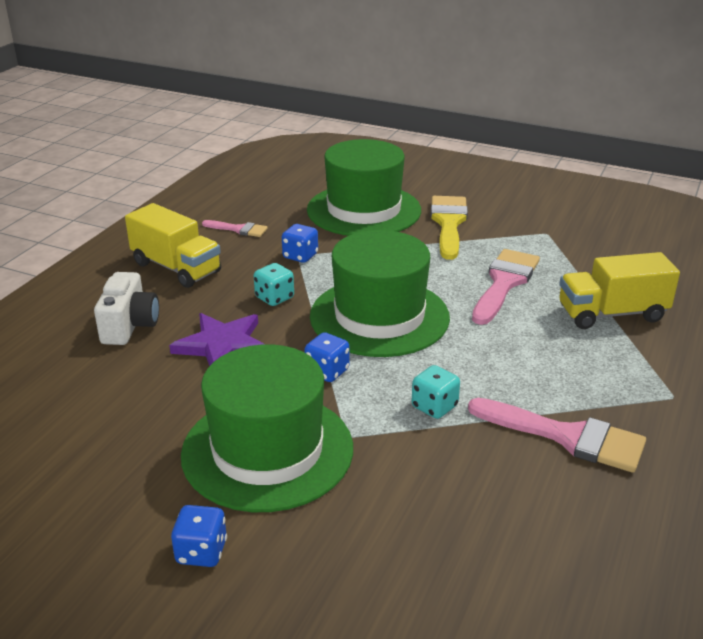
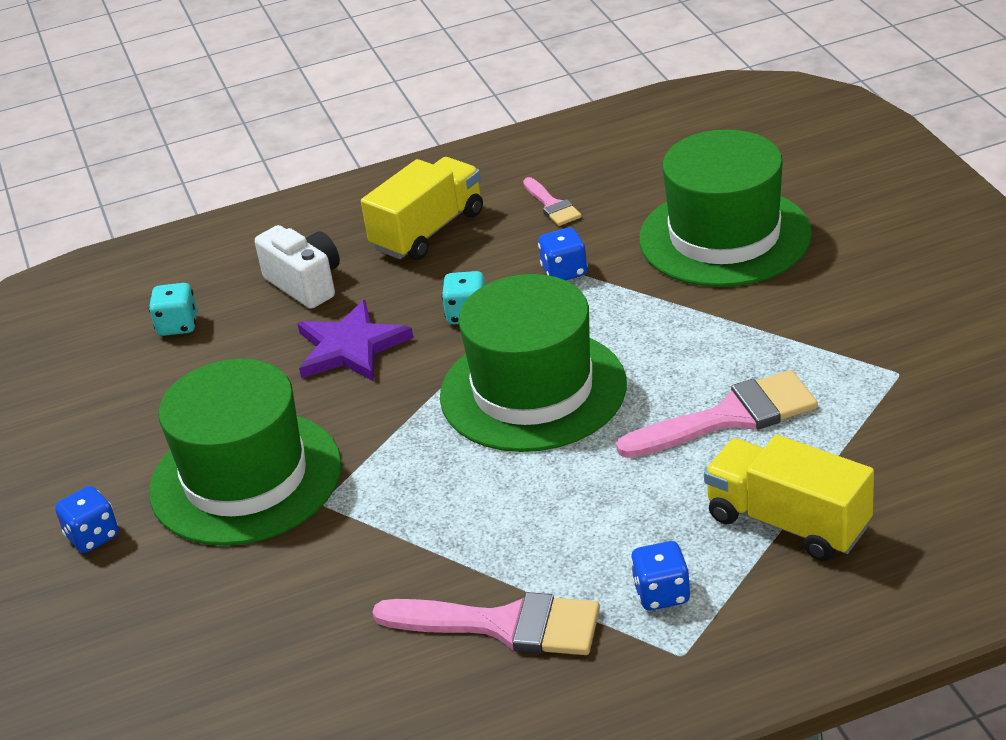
camera: 50 degrees right, 5 degrees up
(130, 326) = (305, 284): white camera -> white camera turned 90 degrees counterclockwise
(176, 268) = (428, 231): yellow truck -> yellow truck turned 135 degrees counterclockwise
(327, 372) = (397, 427): blue dice -> blue dice (661, 594)
(434, 407) = (434, 520): turquoise dice -> turquoise dice (178, 325)
(448, 223) = (796, 301): yellow brush -> none
(567, 436) = (504, 625): pink brush -> pink brush turned 60 degrees counterclockwise

